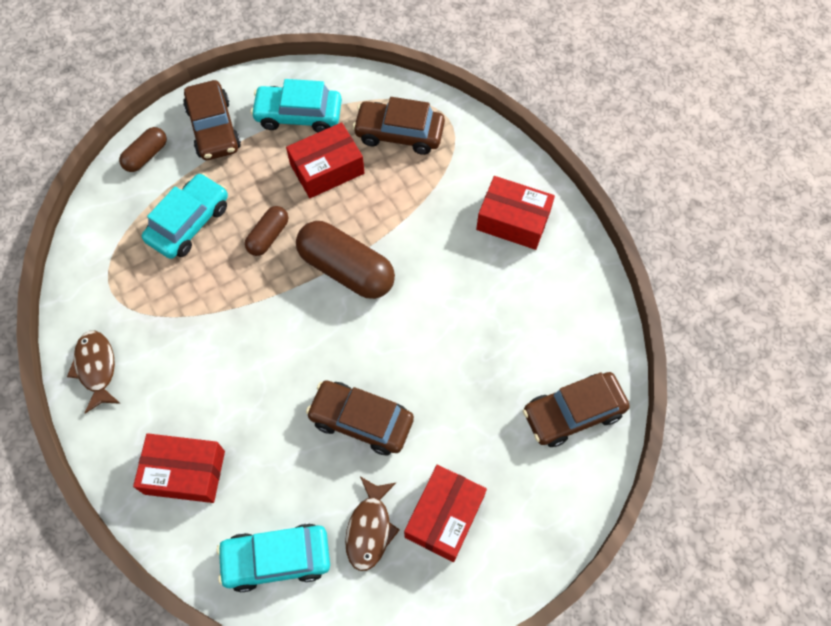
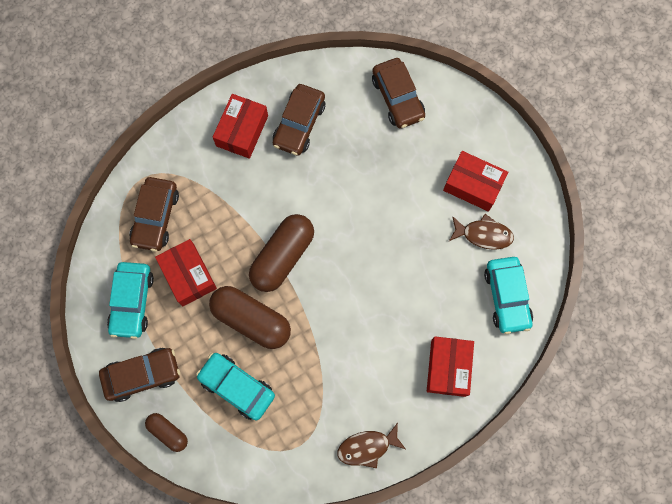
camera: 90 degrees left, 10 degrees up
(268, 236) = (251, 320): brown capsule -> brown capsule, size x1.85
(361, 421) = (406, 242): brown car -> brown car (299, 124)

